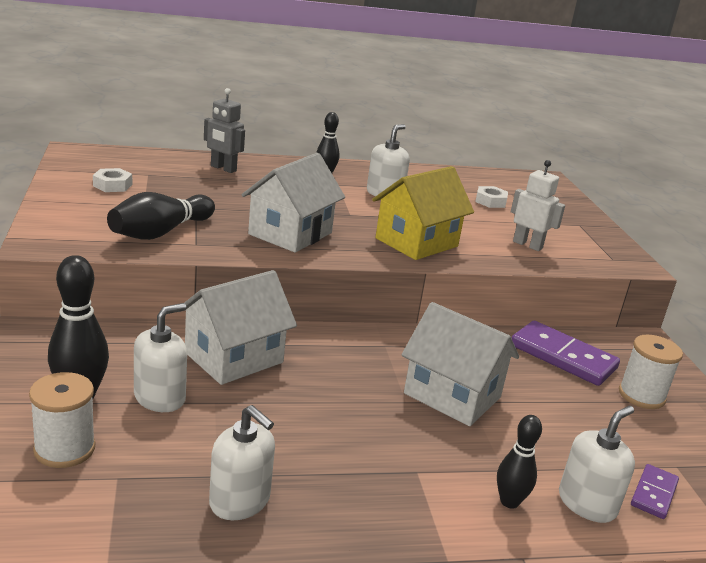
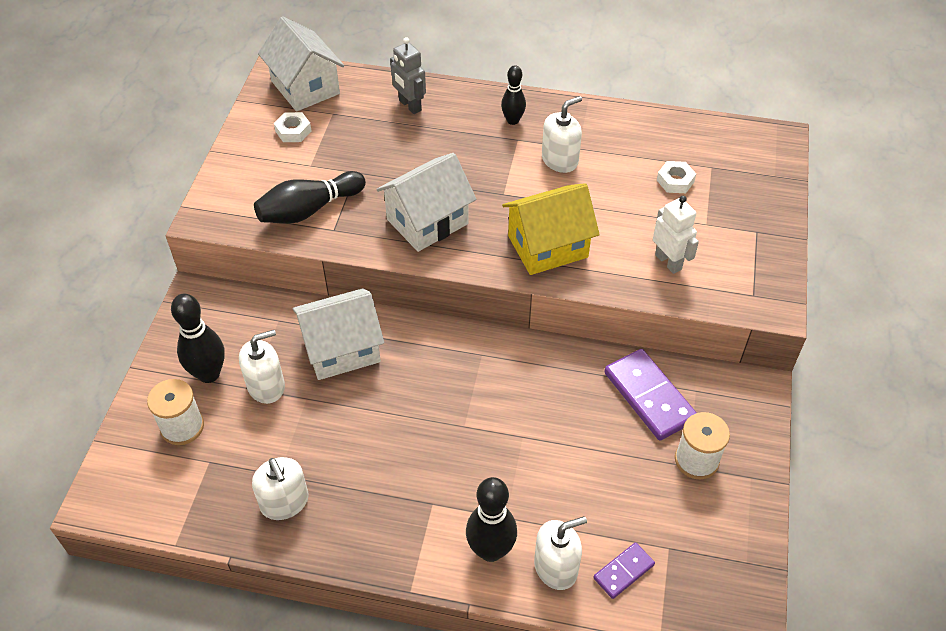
camera: 25 degrees right, 25 degrees up
(452, 395) = (509, 426): white house -> white house (305, 87)
(509, 501) = (490, 550): black bowling pin -> black bowling pin, size x1.59

